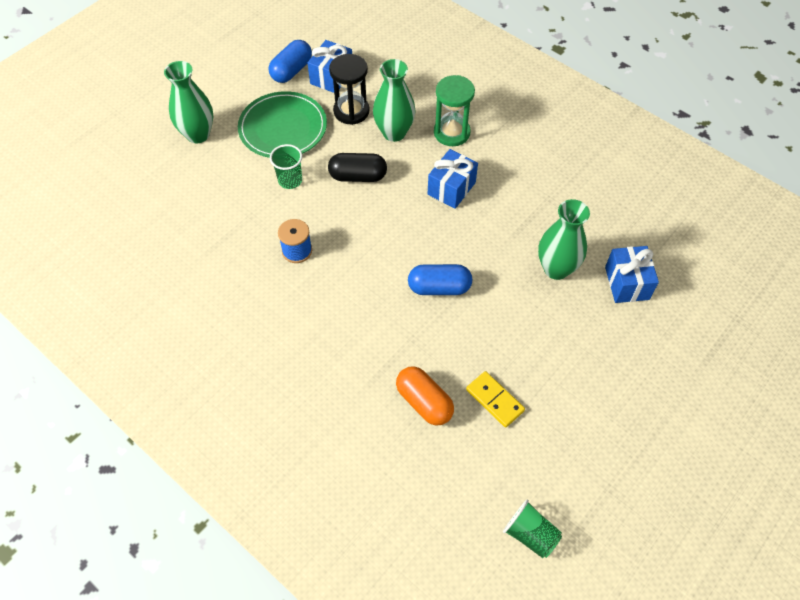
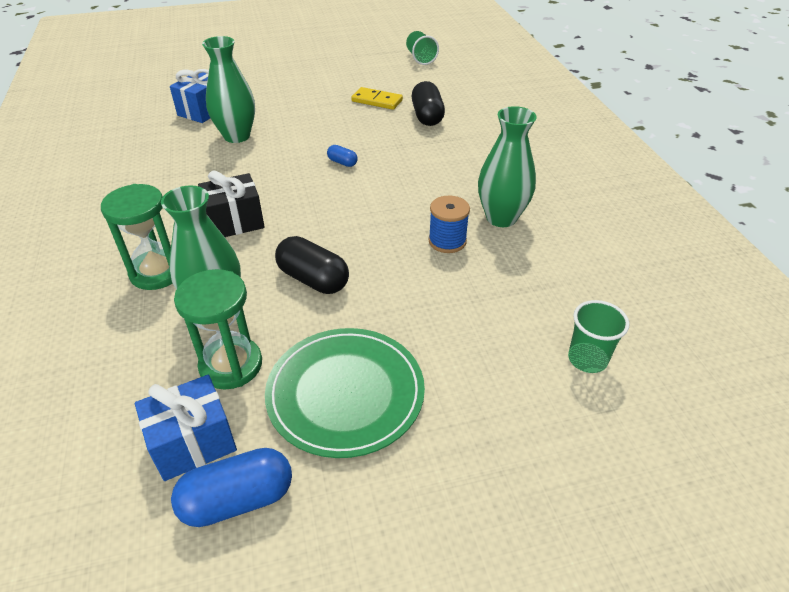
camera: 145 degrees left, 15 degrees down
(198, 134) = (484, 458): green vase -> green vase (501, 218)
(290, 180) = (396, 314): green cup -> green cup (587, 359)
(351, 111) = (231, 365): black hourglass -> green hourglass
(424, 402) = (427, 116): orange capsule -> black capsule
(439, 288) = (342, 162): blue capsule -> blue capsule, size x0.51
(451, 188) = (235, 222): blue gift -> black gift
(494, 400) = (377, 101): yellow domino -> yellow domino turned 60 degrees counterclockwise

